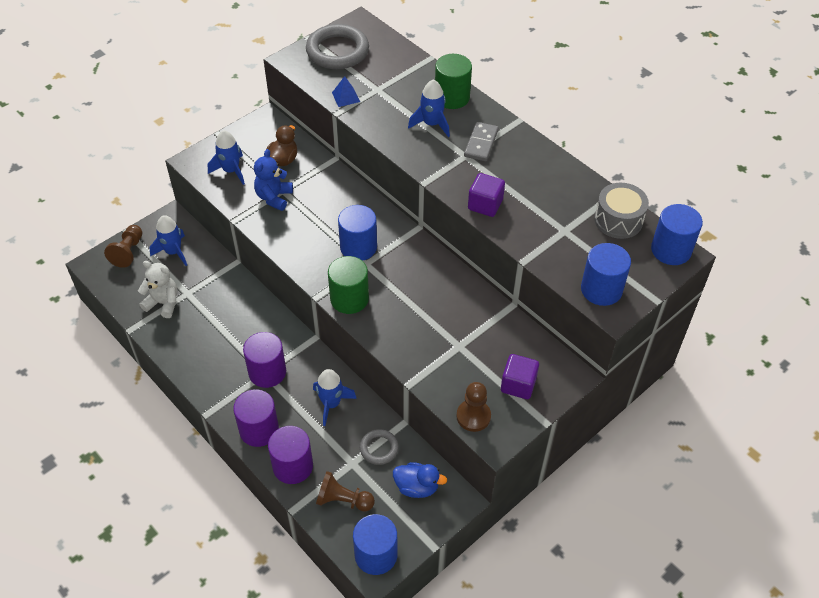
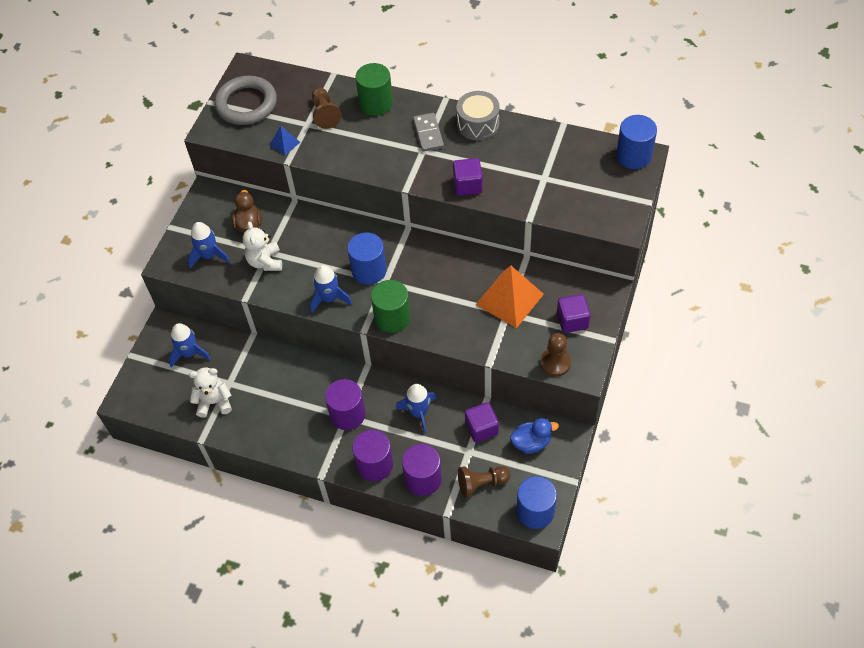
camera: 25 degrees left, 5 degrees up
(128, 252) = (148, 373): brown pawn -> brown pawn (325, 114)
(274, 197) = (265, 262): blue teddy bear -> white teddy bear
(379, 448) = (481, 428): grey ring -> purple cube
(431, 124) = (375, 135): blue rocket -> blue rocket (329, 298)
(470, 334) = (509, 299): none -> orange pyramid
(601, 289) = (603, 213): blue cylinder -> none
(618, 220) = (579, 149): grey drum -> grey drum (478, 124)

